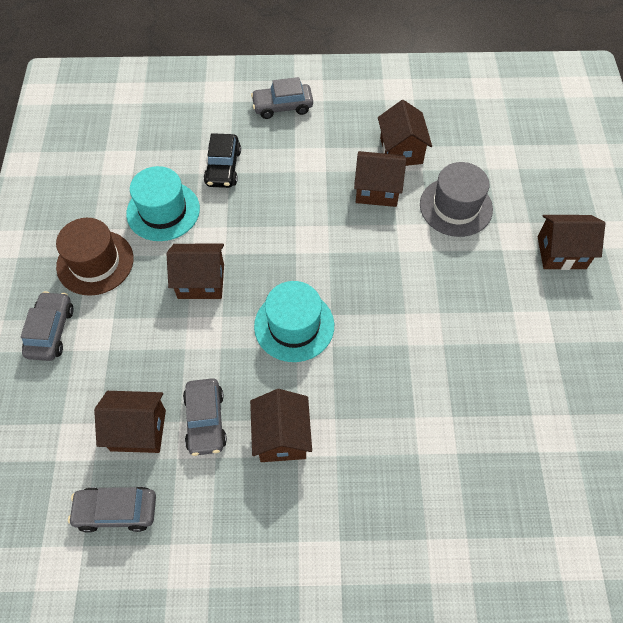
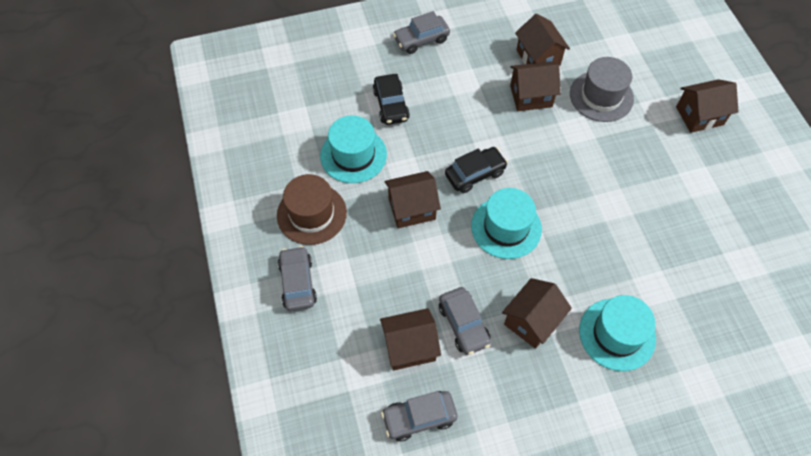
camera: 15 degrees left, 0 degrees up
(282, 436) = (532, 321): brown house -> brown house turned 60 degrees clockwise
(283, 260) = (475, 174): none -> black car
(372, 476) = (617, 334): none -> turquoise hat

